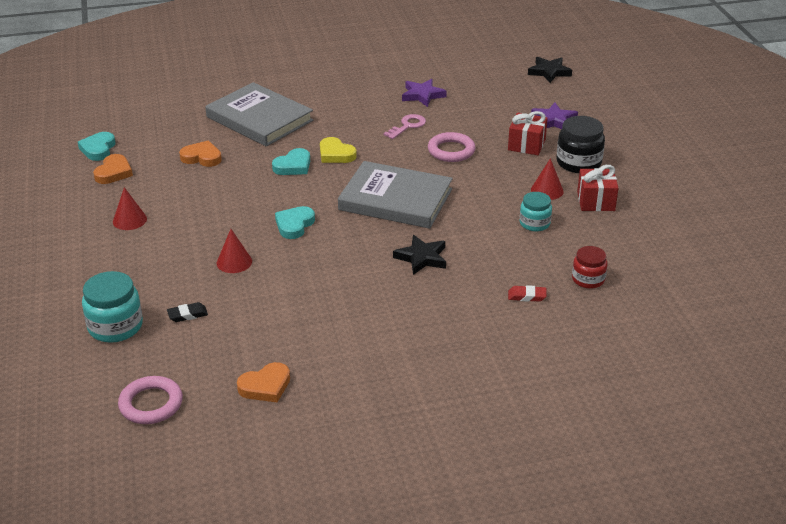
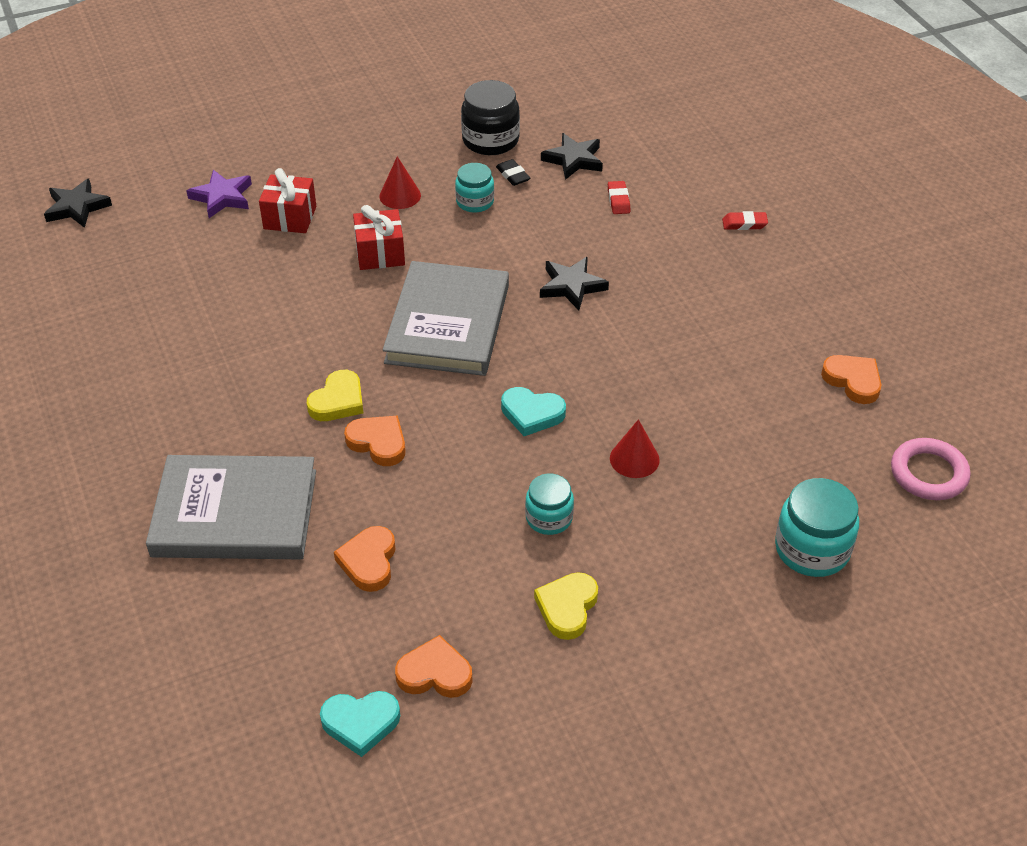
camera: 100 degrees left, 10 degrees up
(129, 220) = (567, 607): red cone -> yellow heart
(187, 315) = (760, 480): black eraser -> black eraser (513, 175)
(201, 221) = (549, 518): none -> turquoise jar
(259, 119) = (235, 513): grey book -> grey book turned 60 degrees clockwise
(293, 166) = (378, 443): turquoise heart -> orange heart
(407, 126) = (247, 335): pink key -> none
(422, 95) = (150, 329): purple star -> none
(451, 151) = (314, 284): pink ring -> none
(482, 364) = (744, 224): none -> red eraser
(578, 163) = (330, 173): black jar -> black jar (490, 140)
(588, 279) = (573, 160): red jar -> black star
(595, 201) = (416, 158): red gift -> red gift (380, 253)

